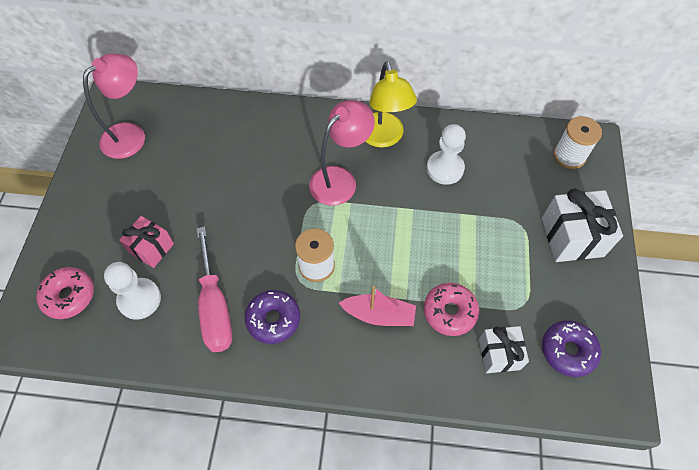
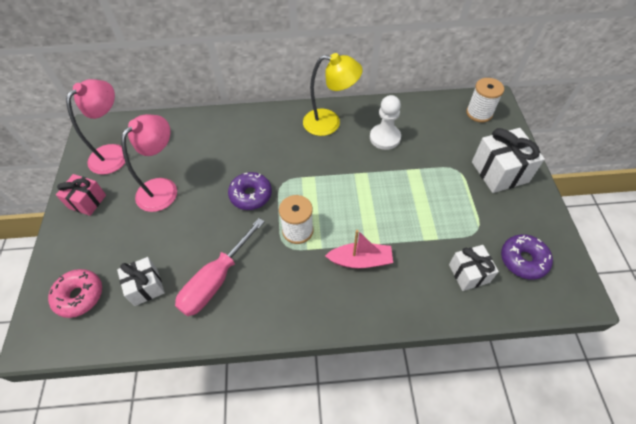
camera: 10 degrees left, 5 degrees down
(139, 299) = (146, 287): white pawn -> white gift
(151, 248) = (149, 241): pink gift -> pink gift (87, 201)
(215, 306) = (216, 280): pink screwdriver -> pink screwdriver turned 60 degrees clockwise
(273, 319) = (270, 281): purple donut -> purple donut (251, 195)
(340, 179) = (301, 159): pink lamp -> pink lamp (163, 188)
(384, 138) = (330, 123): yellow lamp -> yellow lamp turned 60 degrees counterclockwise
(449, 312) = (418, 247): pink donut -> none

